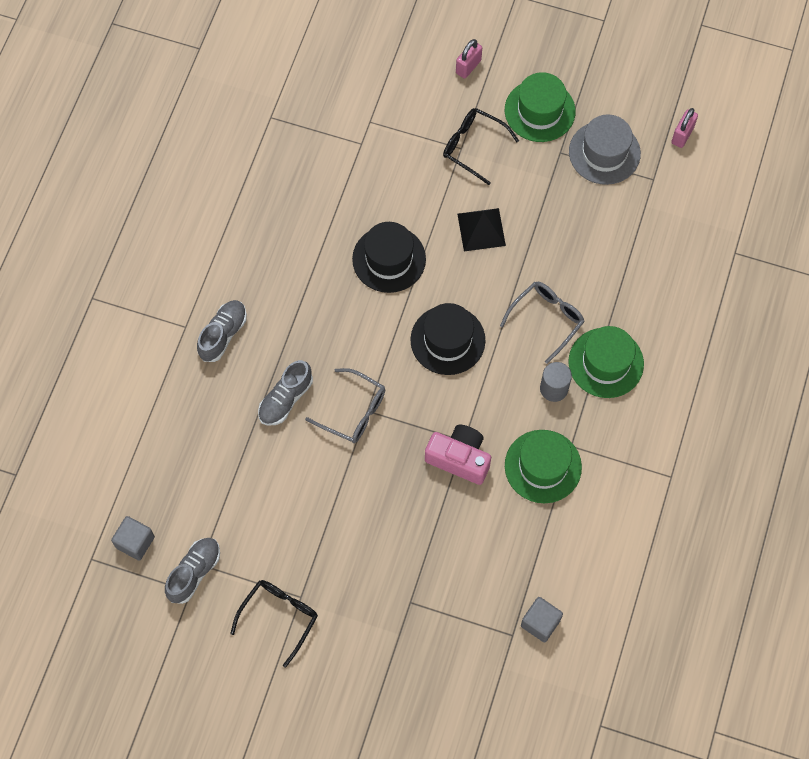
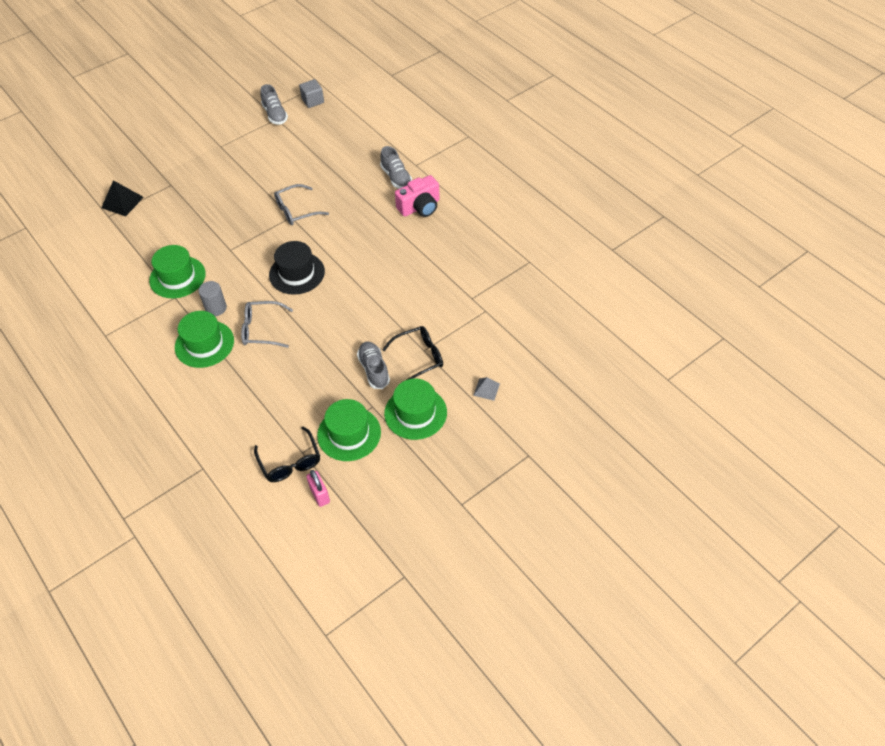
camera: 125 degrees right, 15 degrees down
(279, 617) = (219, 134): black glasses -> black glasses (290, 462)
(285, 399) = (332, 186): grey shoe -> grey shoe (374, 370)
(389, 259) = (376, 272): black hat -> none
(459, 458) = (222, 242): pink camera -> pink camera (420, 207)
(468, 67) = (486, 389): pink padlock -> grey pyramid
(481, 229) = (354, 329): black pyramid -> black pyramid (122, 202)
(540, 623) = (100, 230): grey cube -> none
(547, 319) = (262, 329): grey glasses -> grey glasses turned 105 degrees clockwise
(604, 152) = (349, 434): grey hat -> green hat

